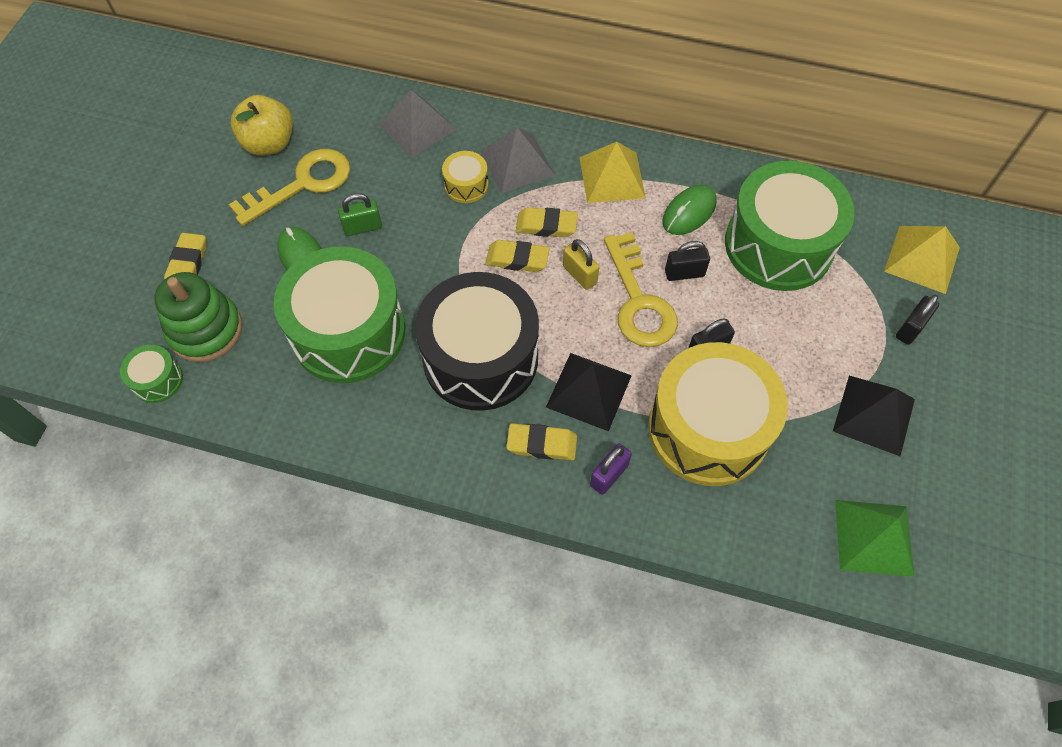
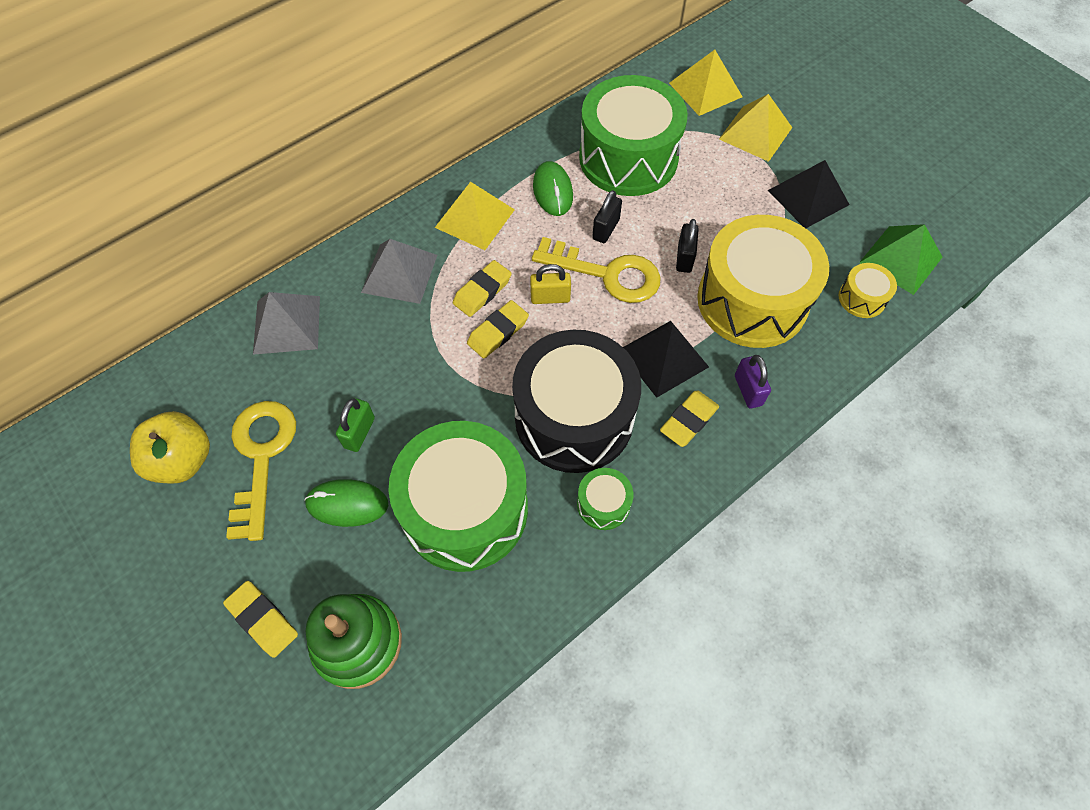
camera: 55 degrees left, 0 degrees up
(157, 380) = (379, 723): green drum -> green drum (603, 504)
(466, 185) = (388, 324): yellow drum -> yellow drum (862, 298)
(910, 328) = (755, 133): black padlock -> yellow pyramid

